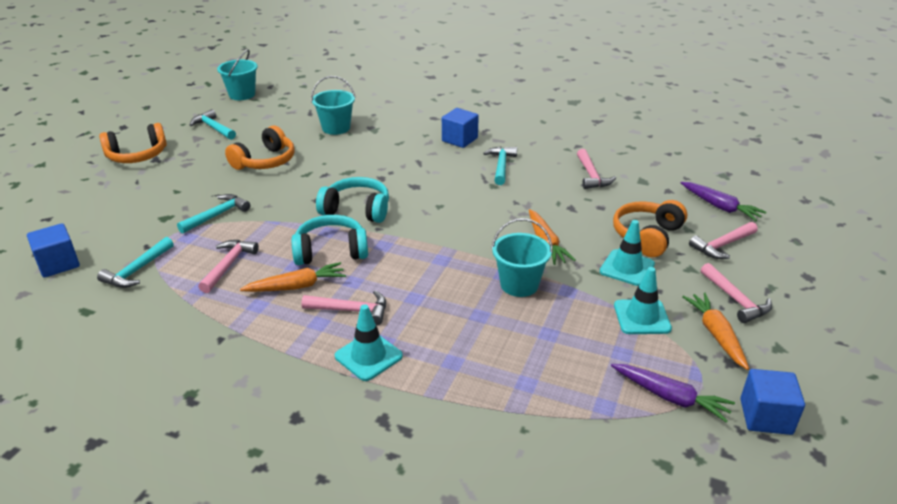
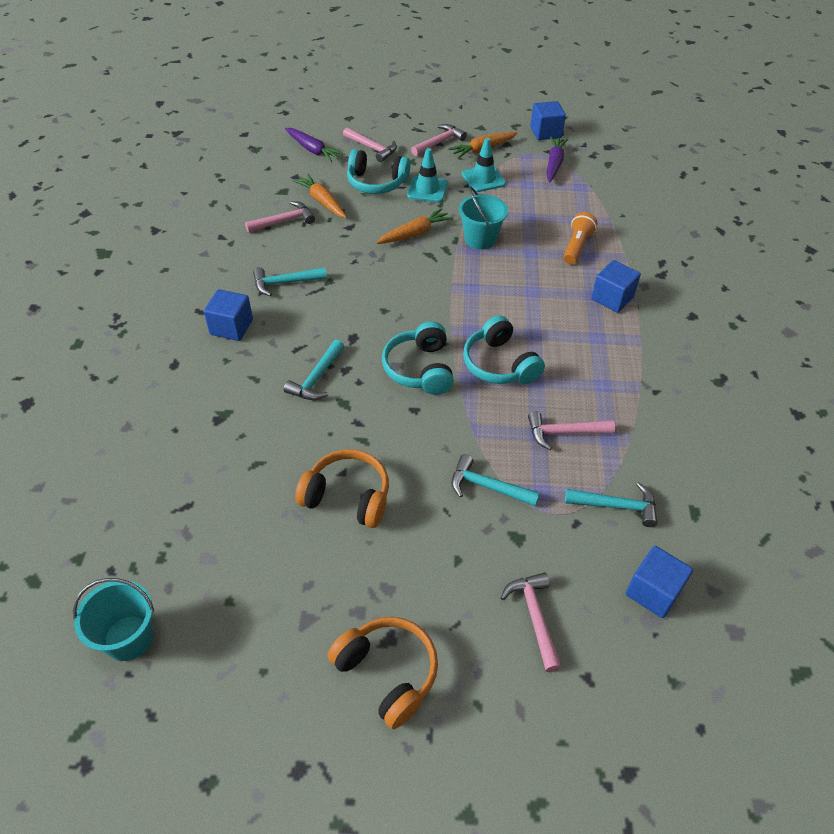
camera: 110 degrees left, 15 degrees up
(213, 128) = (267, 614): turquoise hammer -> turquoise hammer (317, 378)
(297, 286) = (562, 369): orange carrot -> orange carrot (322, 201)
(336, 128) = (229, 456): turquoise bucket -> none
(351, 311) = (570, 323): pink hammer -> pink hammer (535, 617)
(368, 356) = (612, 298): turquoise traffic cone -> blue cube
(474, 358) = (577, 246): none -> orange flashlight
(647, 236) = (376, 183): orange headphones -> turquoise headphones
(720, 207) = (313, 150): purple carrot -> purple carrot turned 105 degrees clockwise

